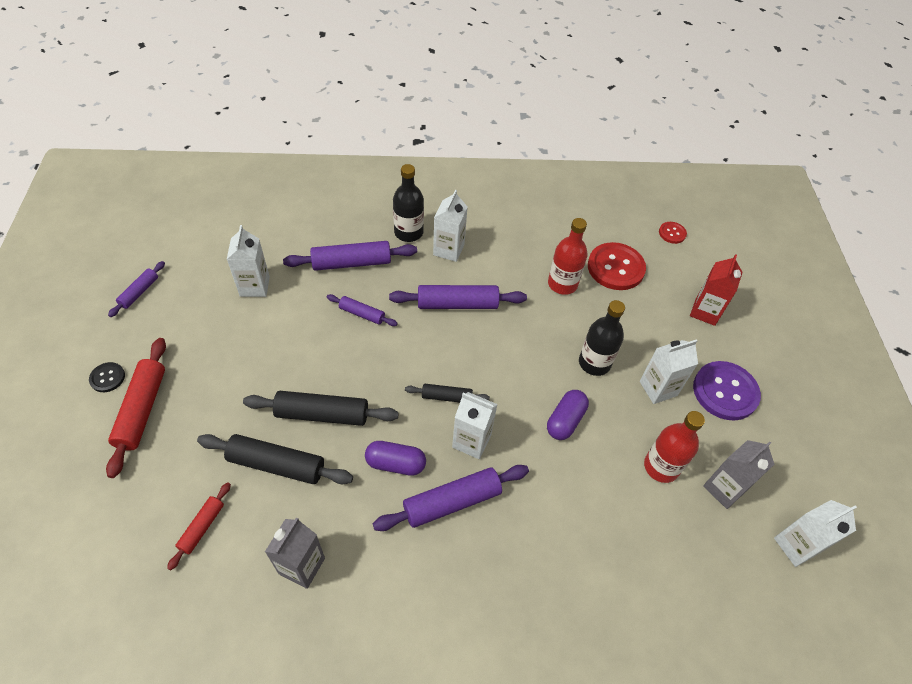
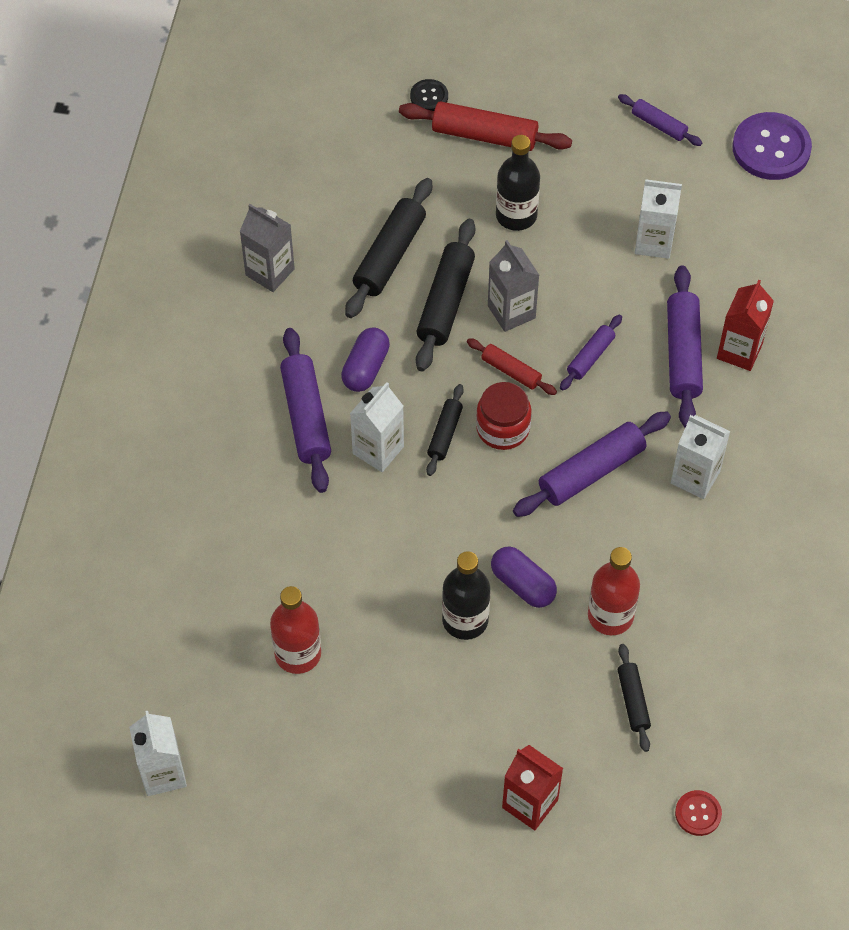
camera: 105 degrees right, 5 degrees up
(107, 378) = (534, 103): black button -> black button (429, 96)
(202, 527) = (332, 190): red rolling pin -> red rolling pin (511, 371)
(345, 234) = (739, 351): none -> red carton
(408, 232) = (735, 430): black bottle -> black bottle (516, 215)
(433, 360) = (503, 428): none -> red jar
(457, 304) = (591, 471): purple rolling pin -> purple rolling pin turned 45 degrees clockwise
(565, 421) = (384, 560): purple capsule -> purple capsule (523, 584)
(615, 268) = (633, 701): red button -> black rolling pin
(658, 388) = (410, 689): white carton -> none
(724, 488) = (252, 718): grey carton -> grey carton (511, 312)
(725, 392) = (388, 776): purple button -> purple button (771, 148)

